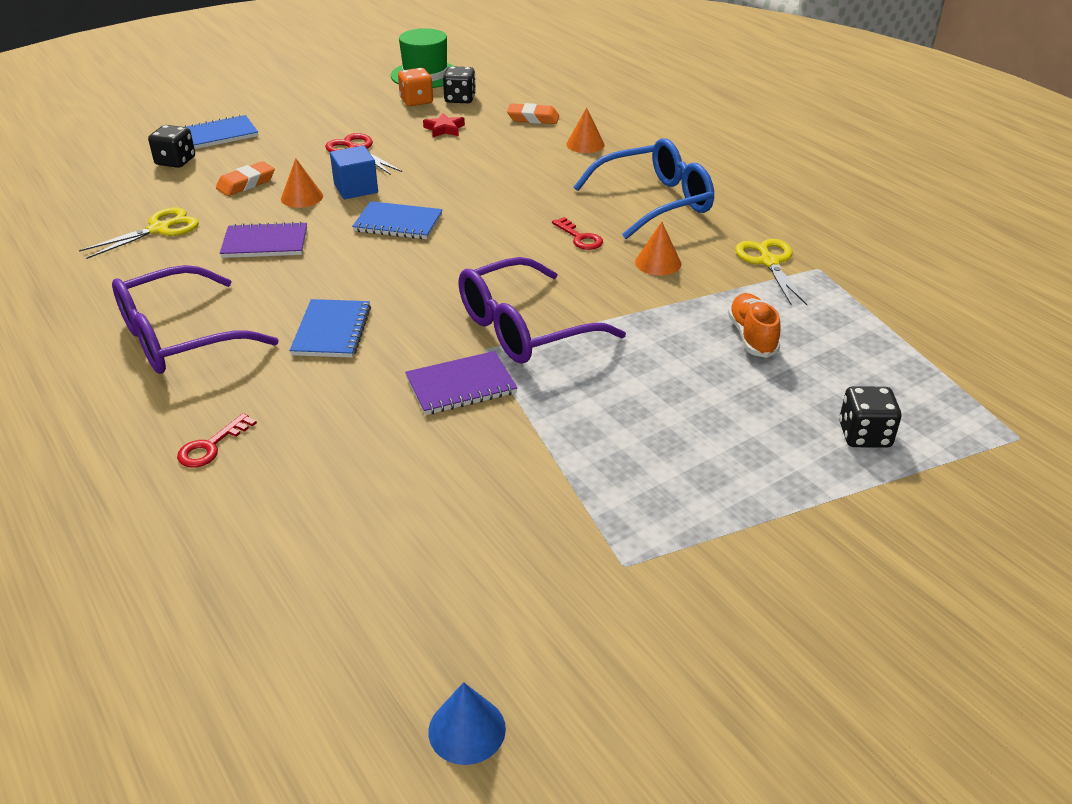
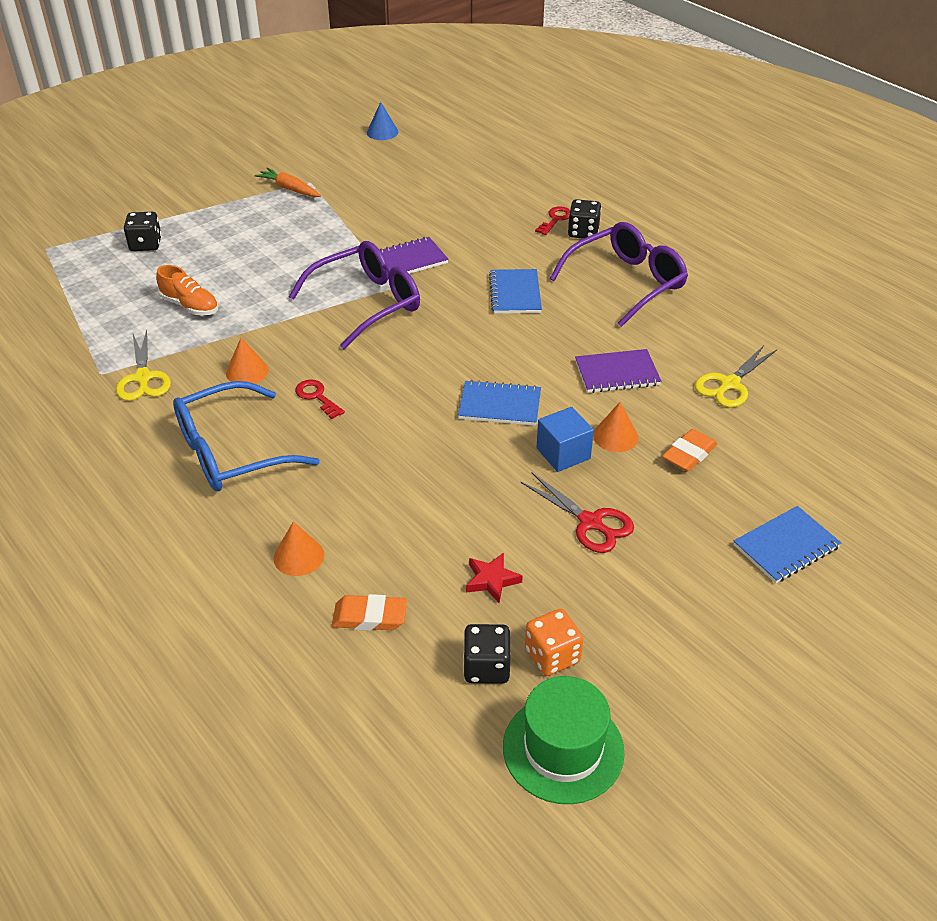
camera: 175 degrees right, 5 degrees up
(175, 161) = (798, 488): black dice -> black dice (583, 232)
(659, 545) = (289, 189): none -> orange carrot
(752, 336) = (190, 306): orange shoe -> orange shoe turned 45 degrees counterclockwise

